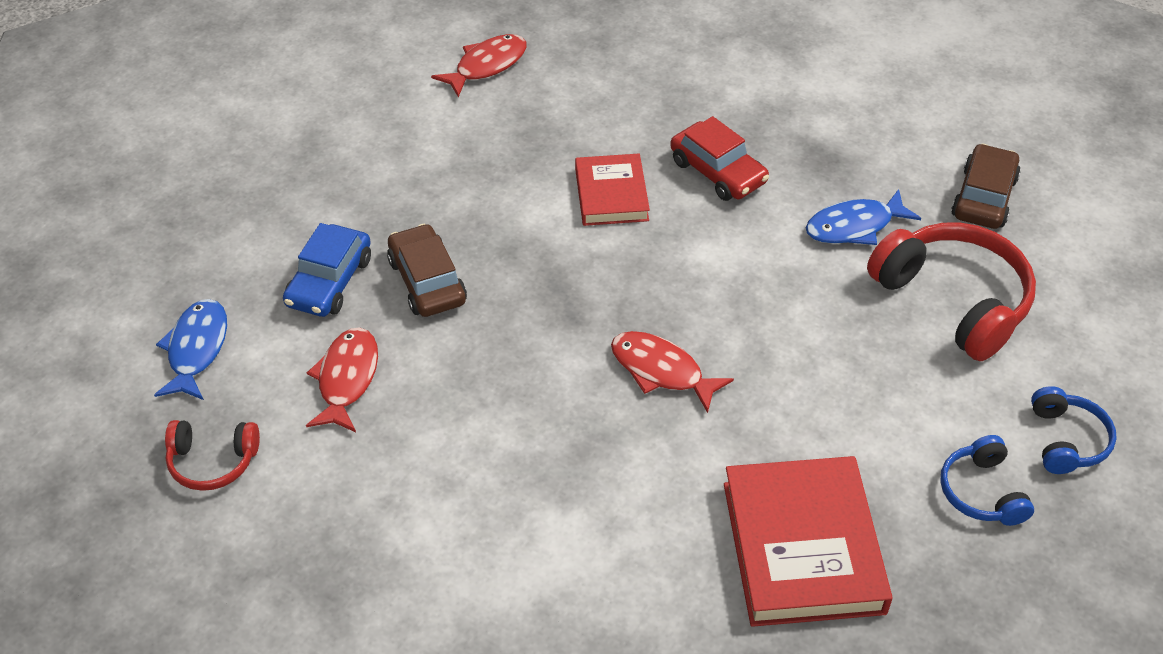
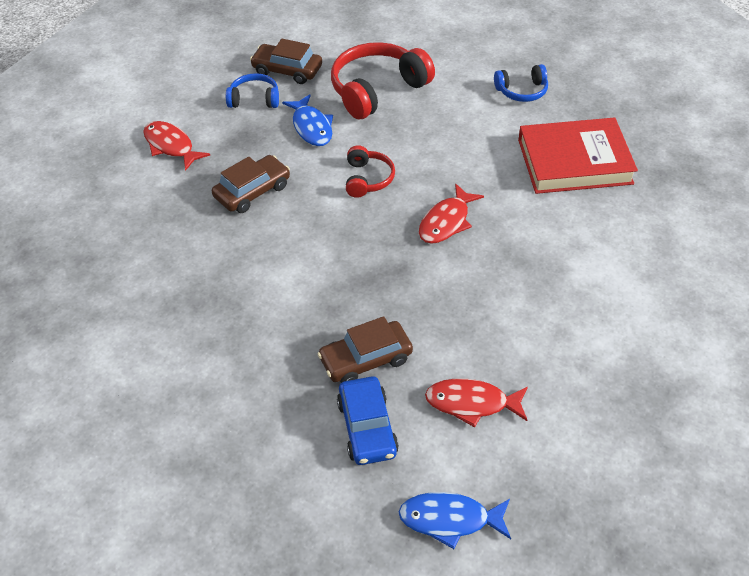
camera: 90 degrees left, 0 degrees up
(212, 462) = (566, 486): red headphones -> red headphones (367, 179)
(329, 281) = (367, 428): blue car -> blue car turned 60 degrees clockwise
(487, 65) = (100, 337): red fish -> red fish (171, 146)
(611, 194) = (272, 250): red book -> none
(718, 172) = (252, 191): red car -> brown car
(1066, 440) = (481, 58): blue headphones -> blue headphones (254, 99)

